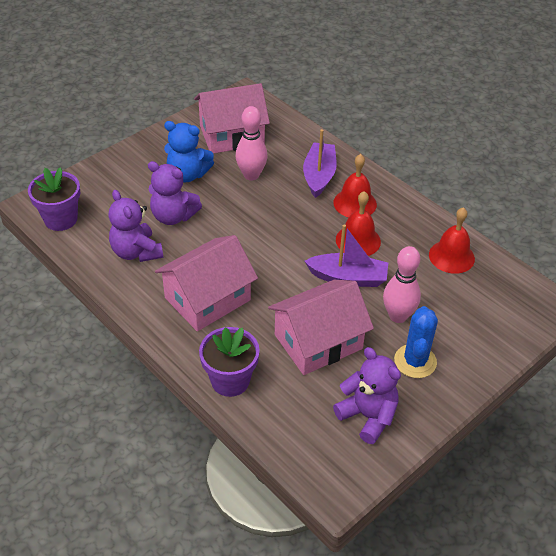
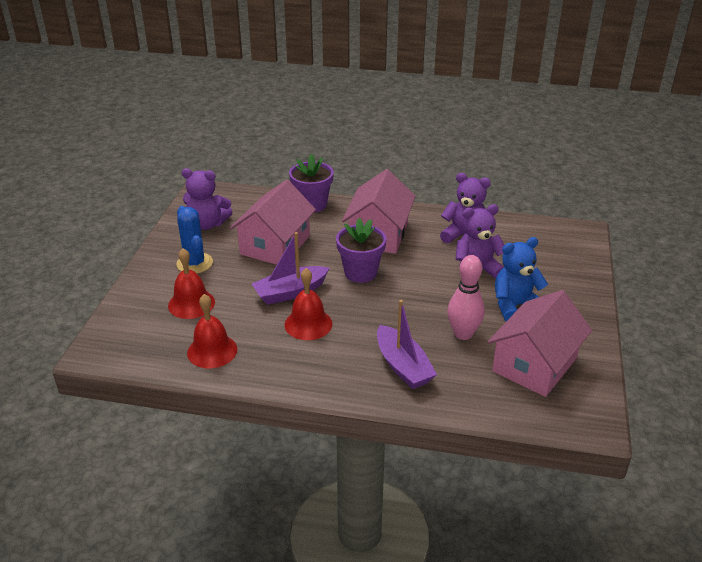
camera: 145 degrees right, 10 degrees down
(60, 219) = (548, 231): purple flower pot -> purple flower pot (360, 272)
(355, 203) = (342, 356): red bell -> red bell (191, 303)
(398, 316) = (228, 284): pink bowling pin -> none

